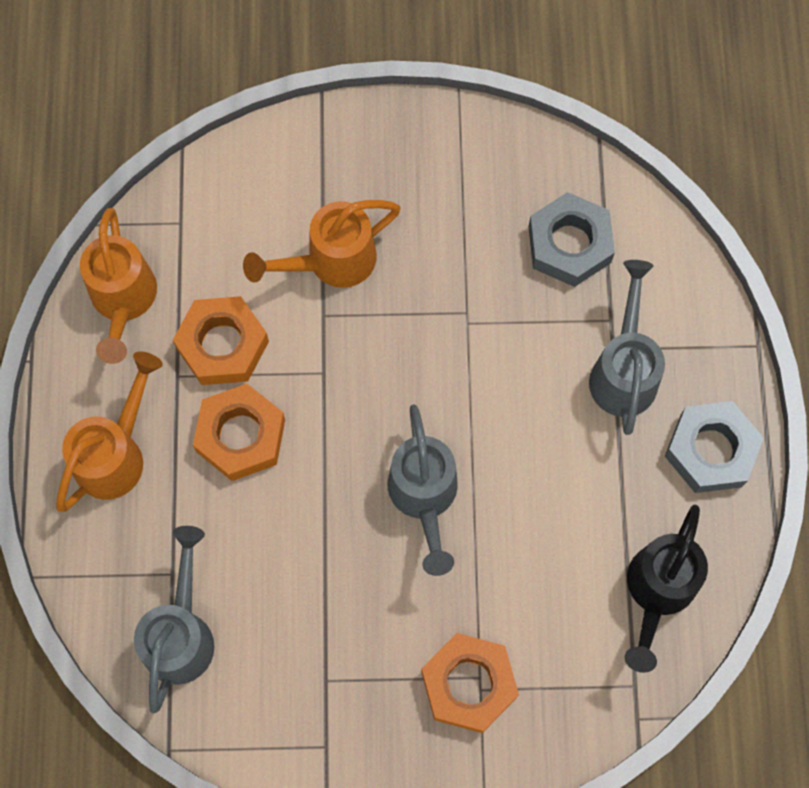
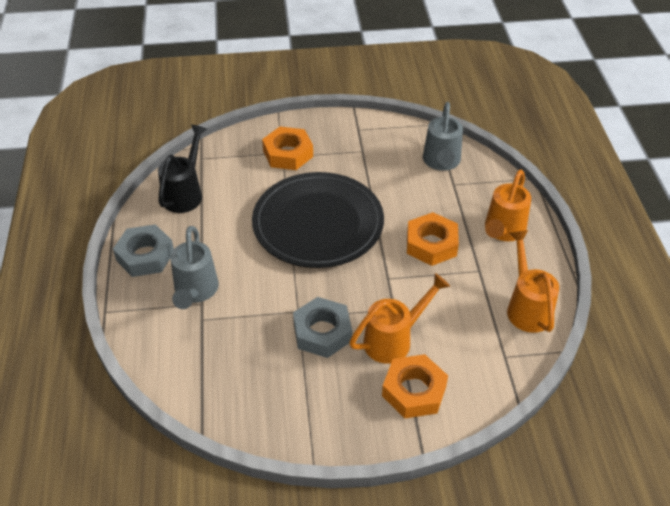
camera: 175 degrees right, 25 degrees down
(222, 345) = (455, 288): orange nut -> orange nut (414, 391)
(424, 498) = (318, 223): grey watering can -> black plate
(569, 244) = (228, 362): grey nut -> grey nut (322, 332)

